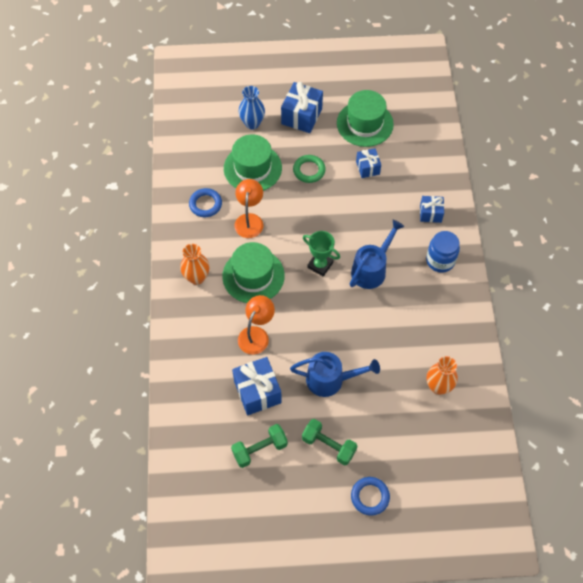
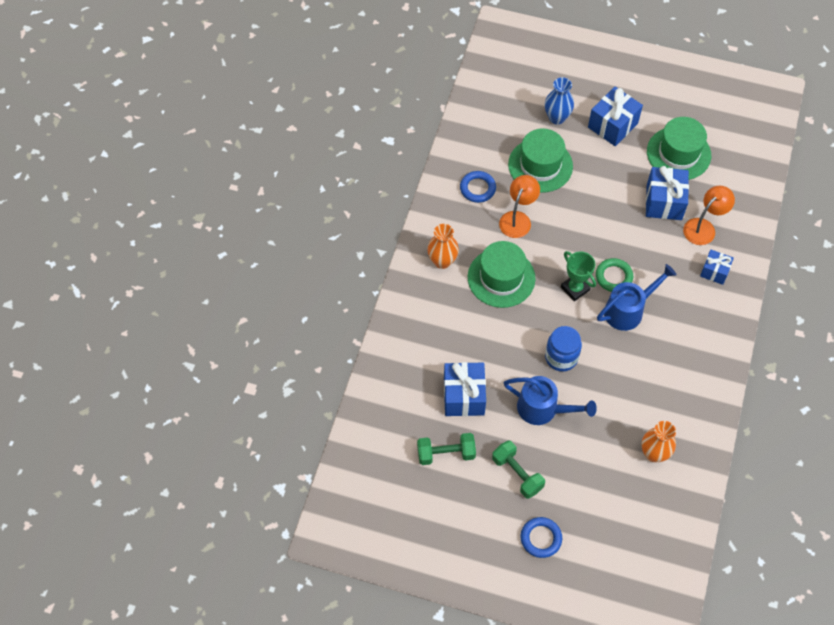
camera: 20 degrees right, 0 degrees up
(256, 334) = (483, 338): orange lamp -> orange lamp (704, 227)
(309, 170) = (599, 186): green ring -> green ring (613, 277)
(367, 168) = (664, 202): blue gift -> blue gift, size x1.68
(440, 260) = (706, 324): blue jar -> blue jar (561, 357)

